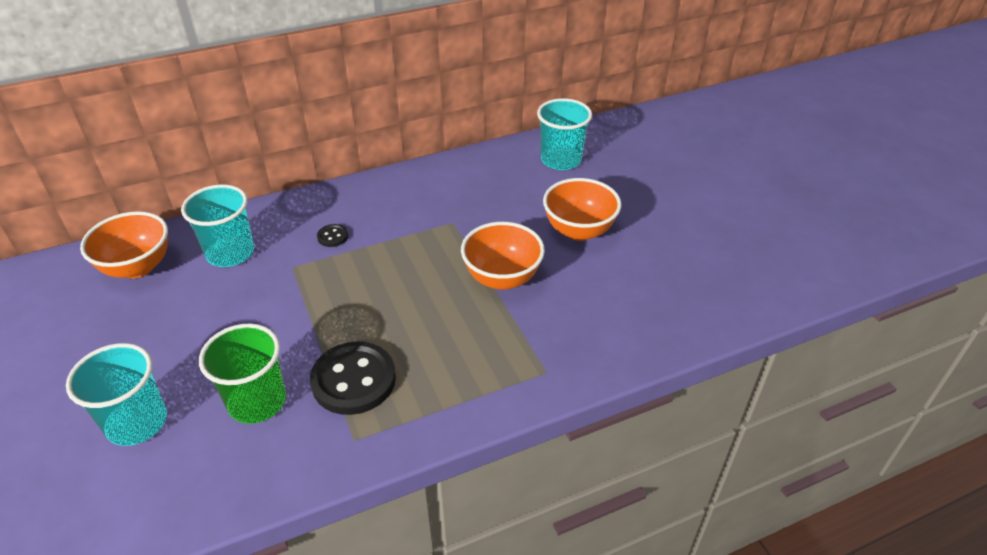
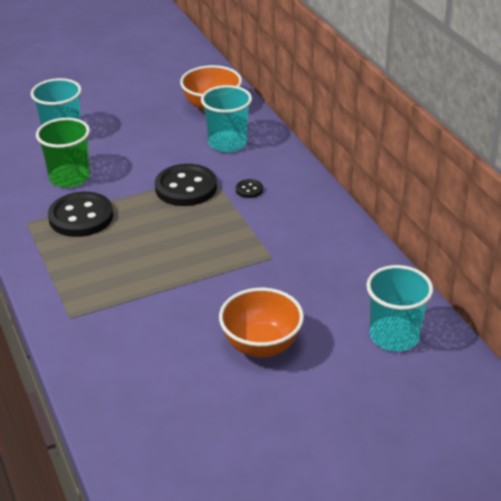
camera: 90 degrees right, 5 degrees down
(314, 286) = (186, 187): none -> black button
(502, 278) = (189, 291): orange bowl -> none

